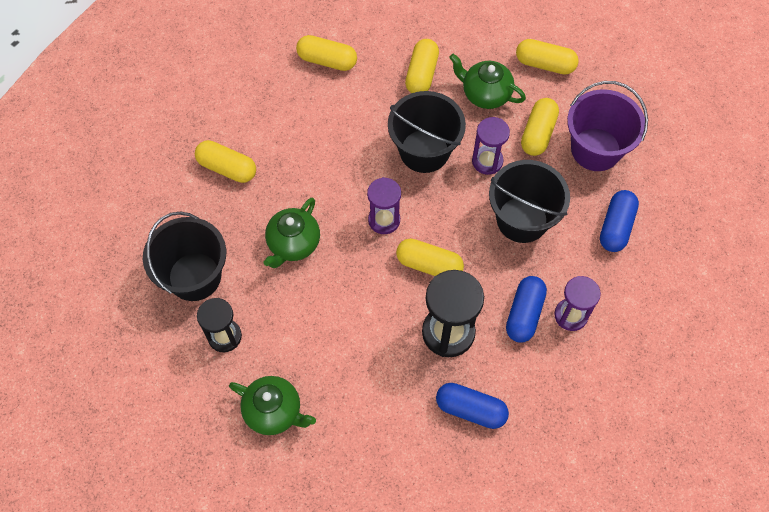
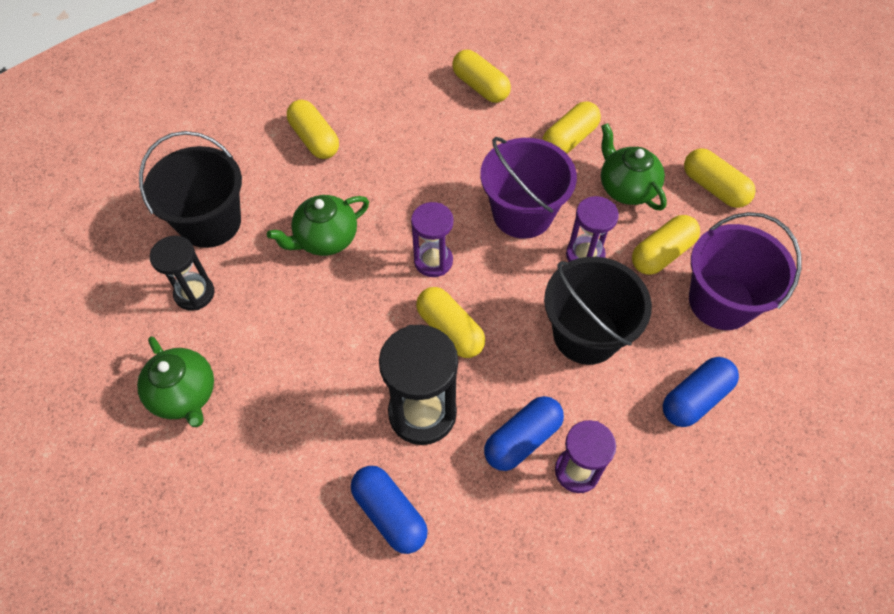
camera: 30 degrees right, 5 degrees down
(424, 151) = (522, 213): black bucket -> purple bucket

